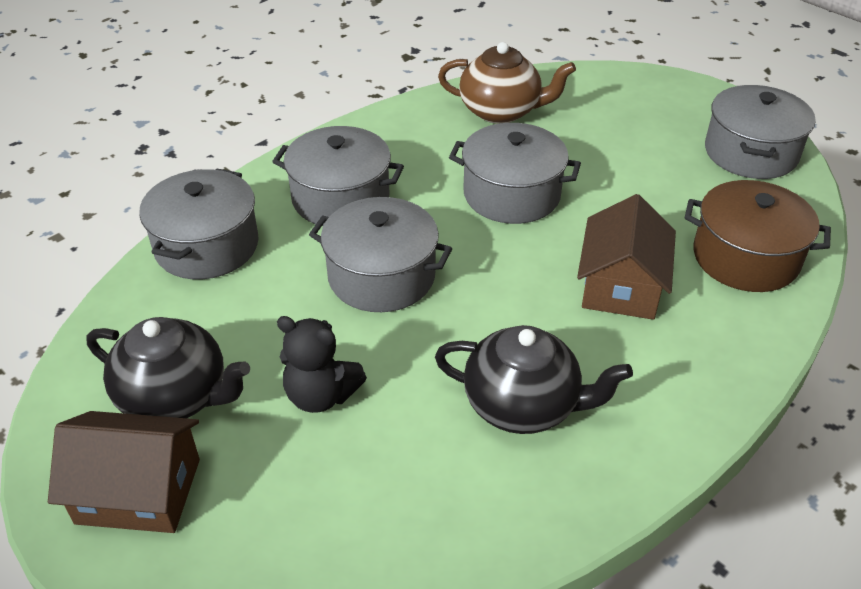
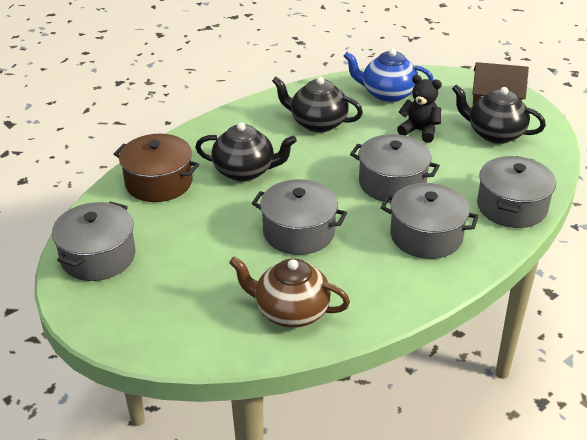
camera: 175 degrees left, 5 degrees down
(378, 512) = (387, 94): none -> blue teapot
(621, 285) = (245, 171): brown house -> black teapot

